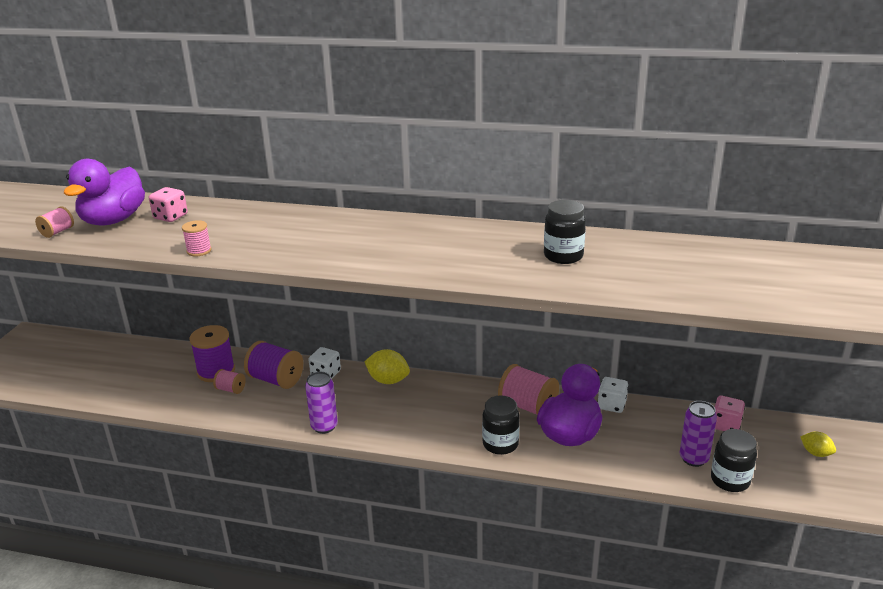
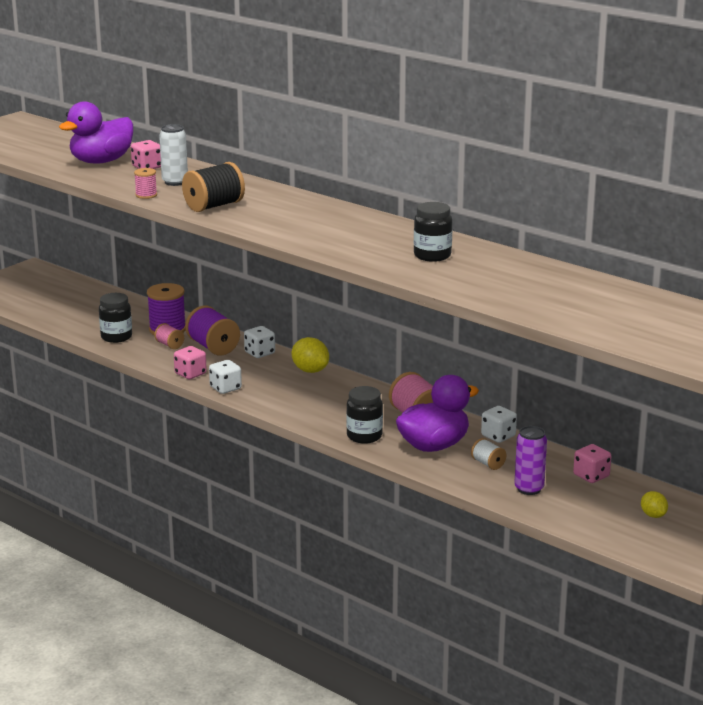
camera: 25 degrees right, 5 degrees down
(57, 232) = (53, 162): pink spool -> none
(216, 228) = (175, 182): none -> white can
(276, 419) = (190, 374): none -> pink dice
(285, 248) = (214, 206): none -> black spool
(324, 426) = (225, 388): purple can -> white dice
(633, 441) = (488, 464): none -> white spool
(730, 480) = (543, 510): black jar -> black jar (116, 337)

